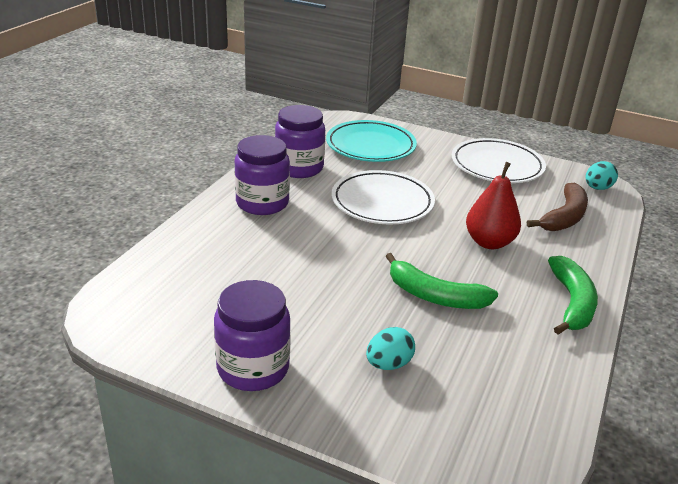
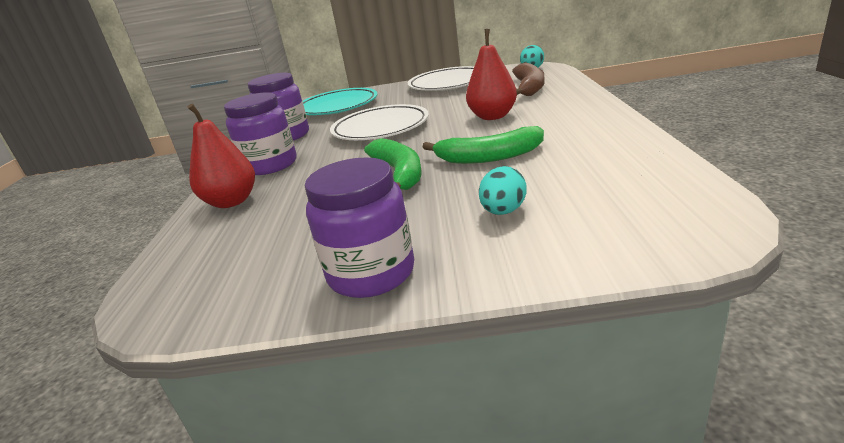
camera: 20 degrees left, 5 degrees down
(208, 234) = (232, 202): none -> red pear
(572, 303) = (597, 120): green banana -> green banana (399, 173)

